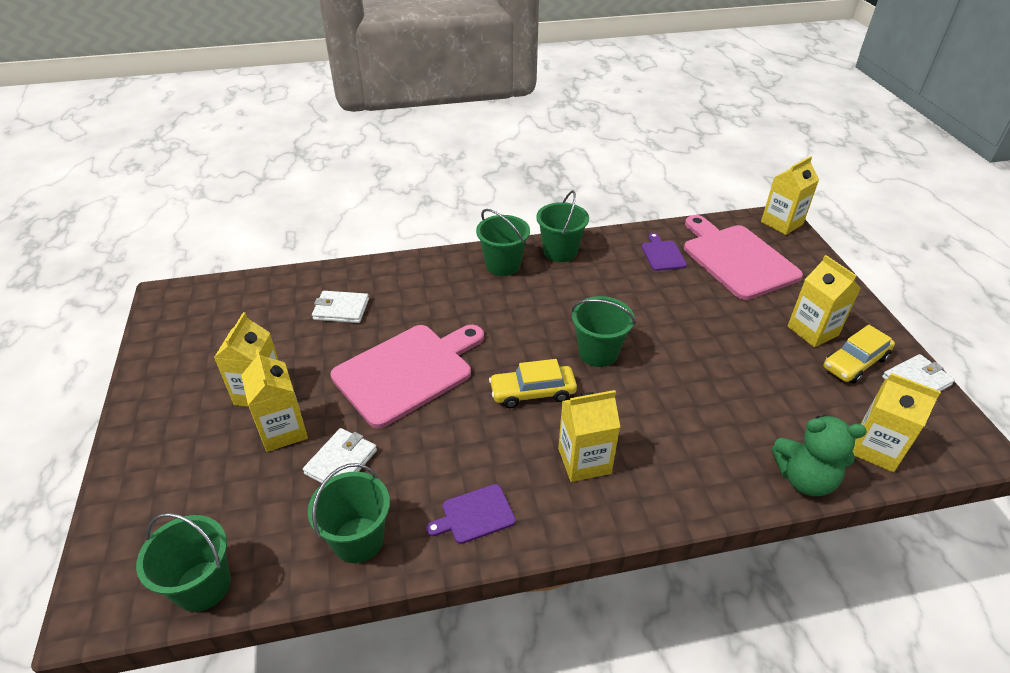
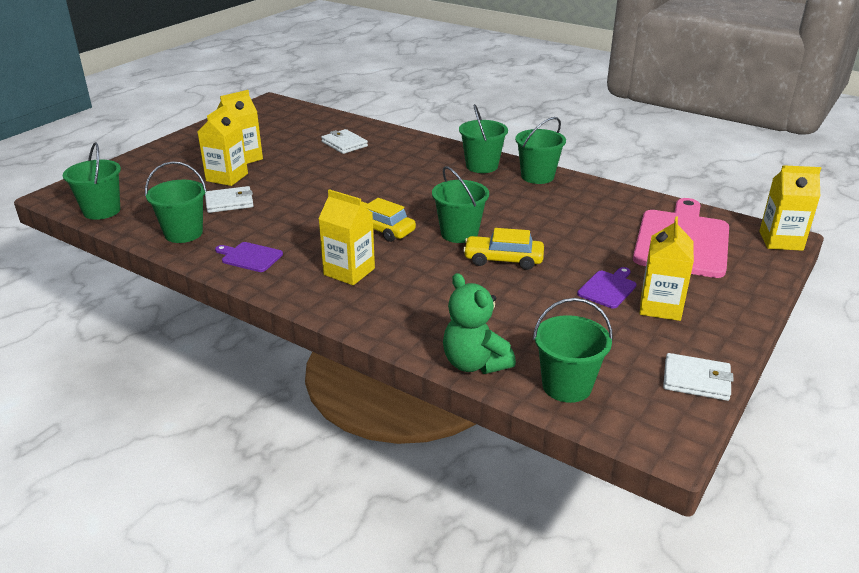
camera: 45 degrees right, 10 degrees down
(407, 371) = (328, 185): pink cutting board -> none
(662, 254) = (618, 211): purple cutting board -> purple cutting board (608, 288)
(855, 363) = (659, 341): yellow car -> yellow car (503, 260)
(875, 449) = (566, 386): yellow carton -> green bucket

